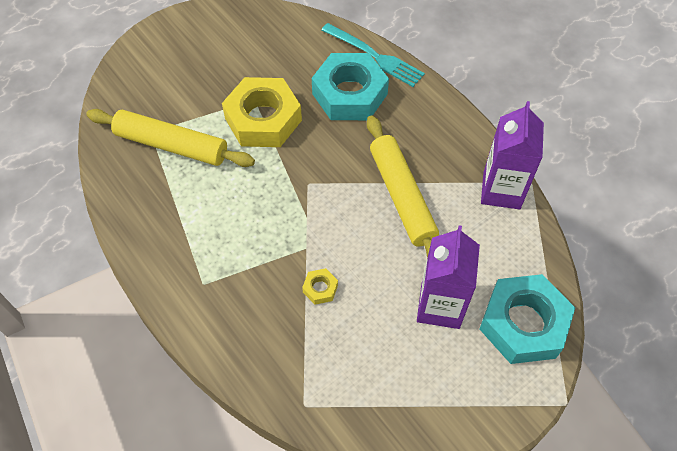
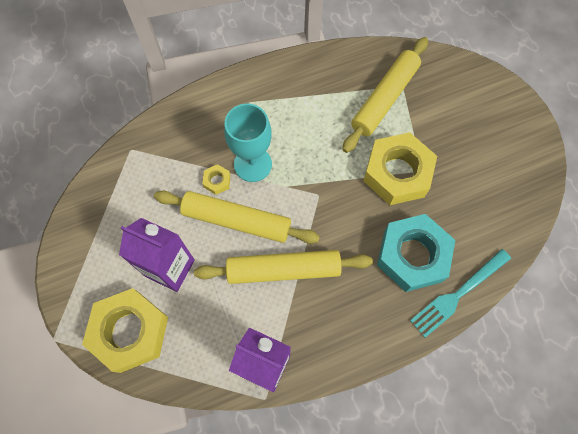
camera: 105 degrees right, 10 degrees up
(288, 256) = (252, 164): none -> turquoise goblet
(362, 254) = (236, 221): none -> yellow rolling pin
(523, 324) = (130, 332): turquoise nut -> yellow nut

